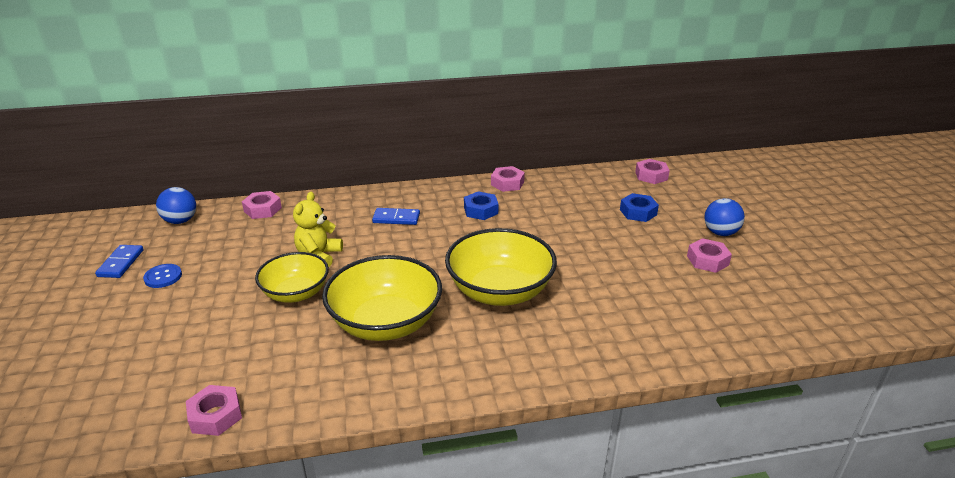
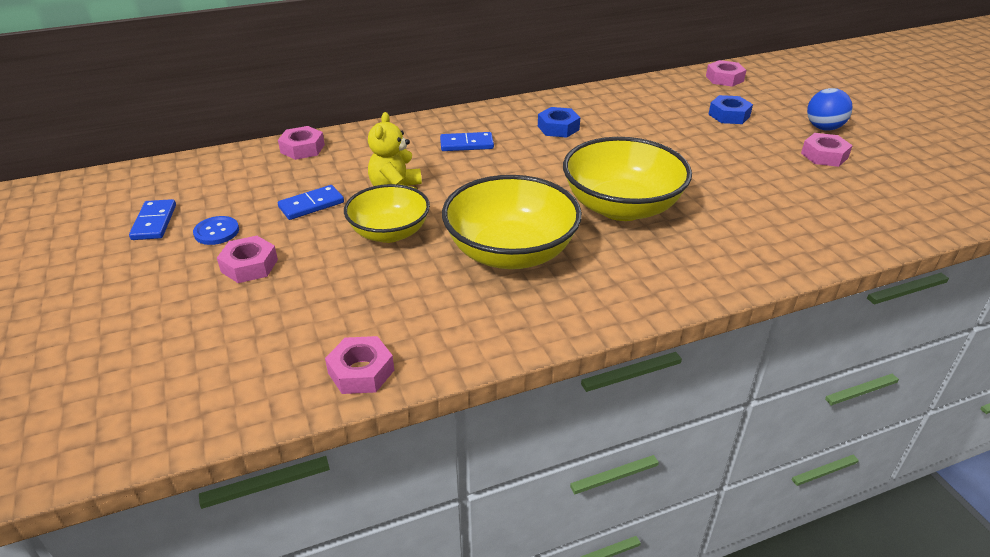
camera: 10 degrees left, 5 degrees up
(180, 221) = (206, 169): blue ball -> none
(246, 261) = (311, 205): none -> blue domino
(507, 183) = (573, 98): pink nut -> pink nut (249, 266)

